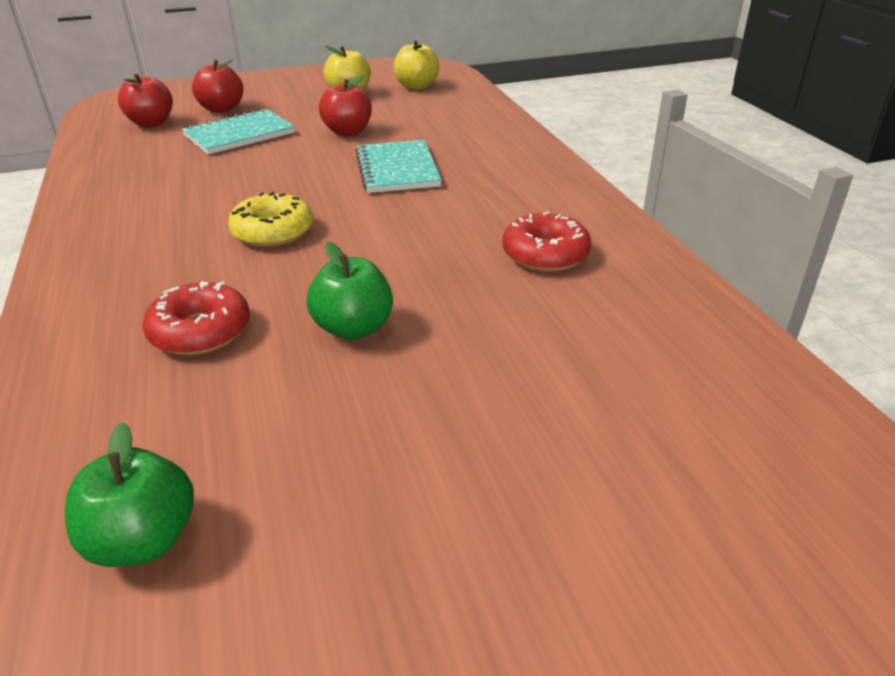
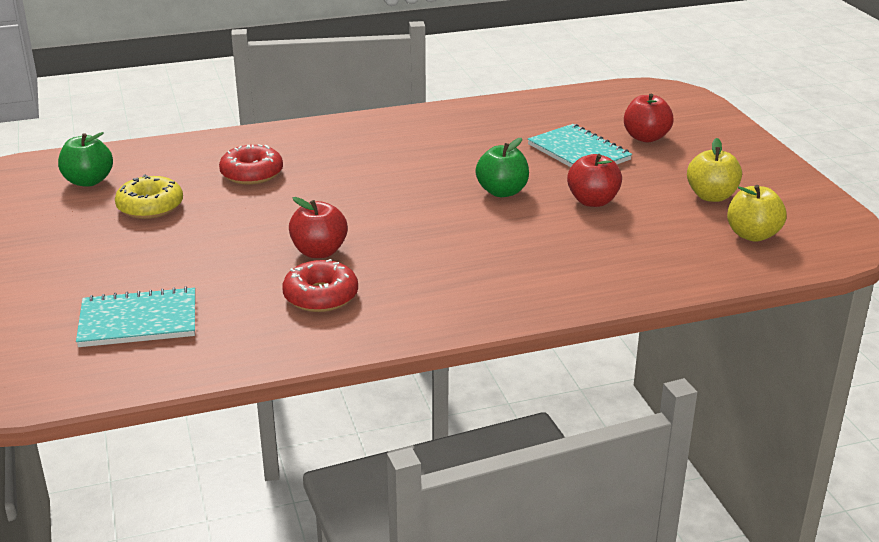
camera: 90 degrees right, 5 degrees down
(151, 123) = (601, 113): red apple -> red apple (319, 252)
(273, 232) = (380, 183): yellow donut -> yellow donut (150, 207)
(353, 328) = (239, 220): green apple -> green apple (502, 192)
(397, 169) = (499, 229): turquoise notebook -> turquoise notebook (138, 320)

